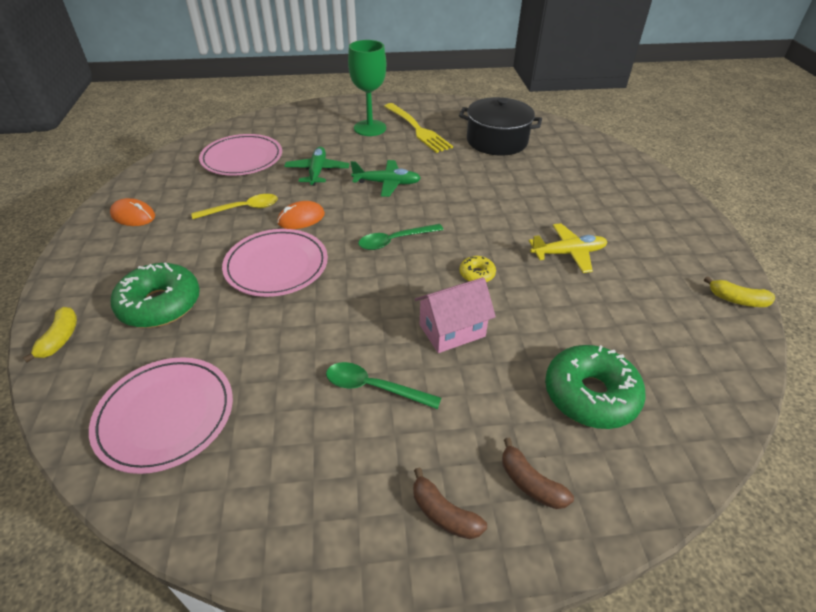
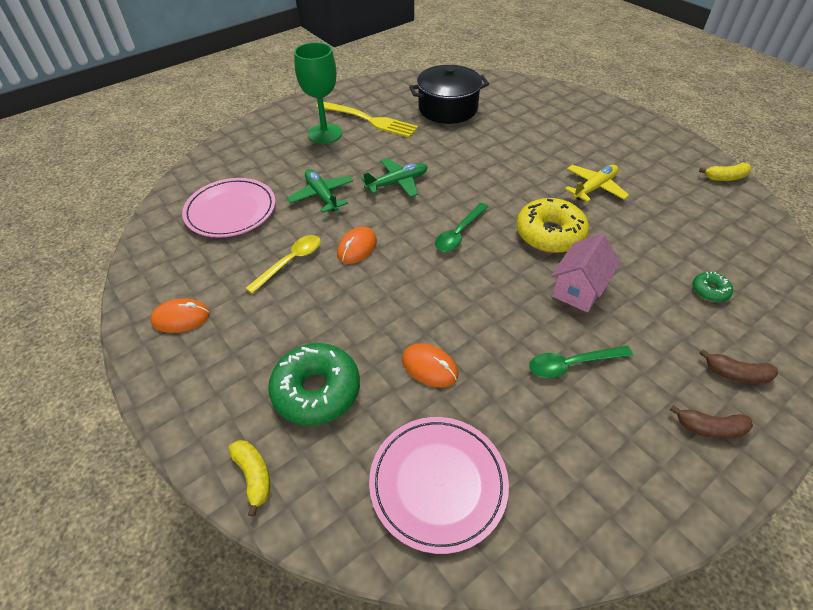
camera: 30 degrees left, 5 degrees up
(256, 329) = (429, 367): none -> orange mouse
(276, 266) = (384, 302): pink plate -> none
(477, 274) = (549, 234): yellow donut -> yellow donut, size x2.10
(590, 395) = (709, 291): green donut -> green donut, size x0.48

